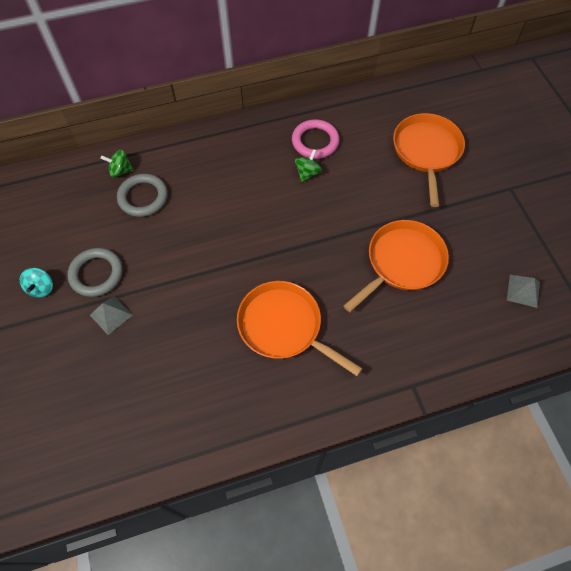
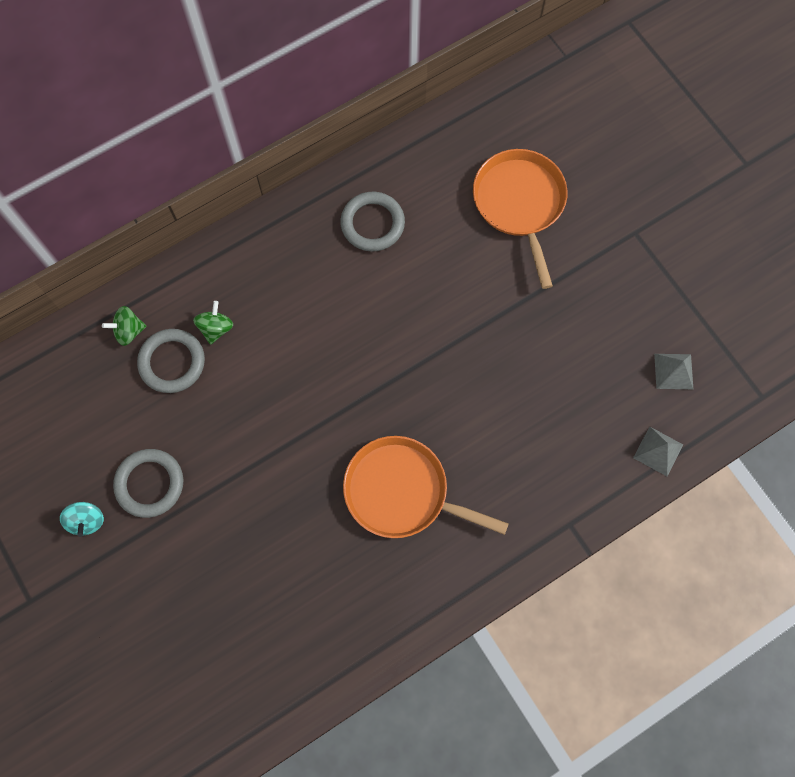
camera: 15 degrees left, 10 degrees up
(111, 315) = (187, 532): grey pyramid -> grey pyramid (658, 451)
(307, 173) = (375, 273): green spinning top -> green spinning top (216, 328)
(315, 141) = (372, 224): pink ring -> grey ring
(402, 262) = (523, 370): orange pan -> none

